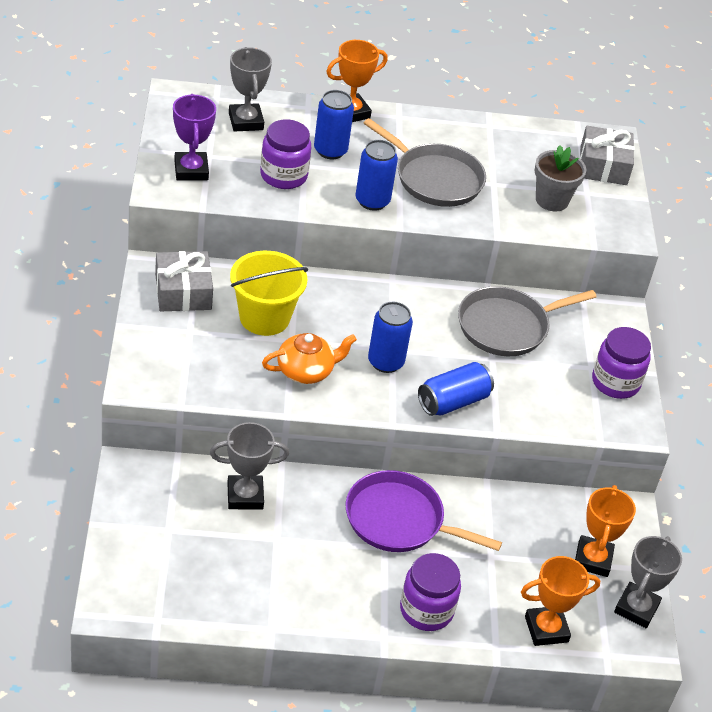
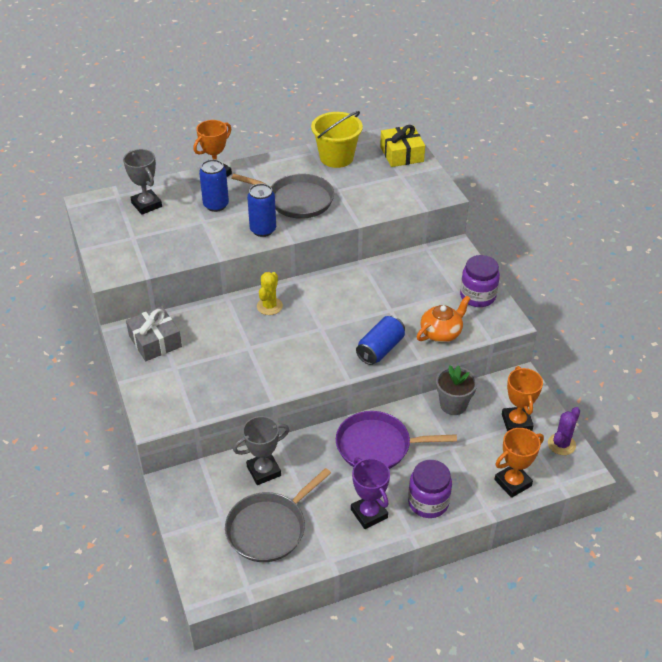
camera: 15 degrees left, 0 degrees up
(191, 170) = (125, 252): purple trophy -> purple trophy (369, 513)
(264, 317) = (222, 338): yellow bucket -> yellow bucket (336, 157)
(283, 175) = (192, 233): purple jar -> none
(306, 371) = (270, 365): orange teapot -> orange teapot (441, 332)
(343, 300) = (269, 306): none -> yellow cactus
(385, 362) = (321, 339): blue can -> none
(507, 326) = (388, 284): grey pan -> grey pan (269, 528)
(552, 200) = (381, 188): grey flower pot -> grey flower pot (453, 405)
(603, 166) = (402, 154): grey gift -> yellow gift
(636, 608) = (561, 444): grey trophy -> purple cactus

